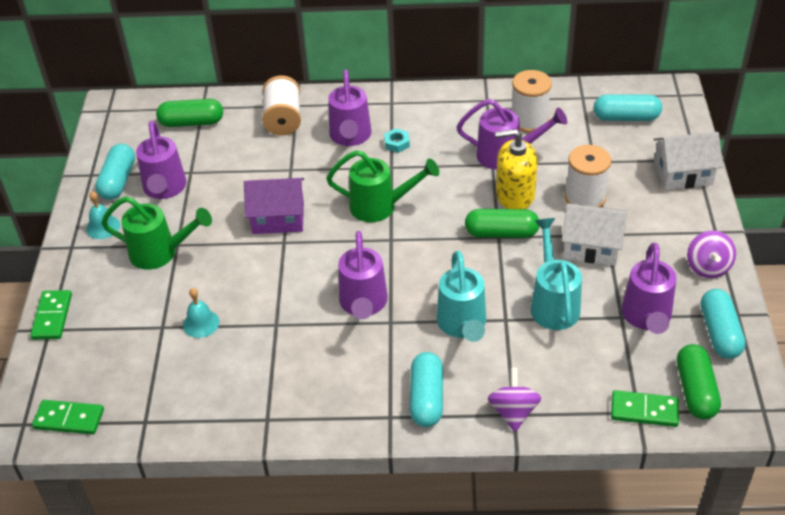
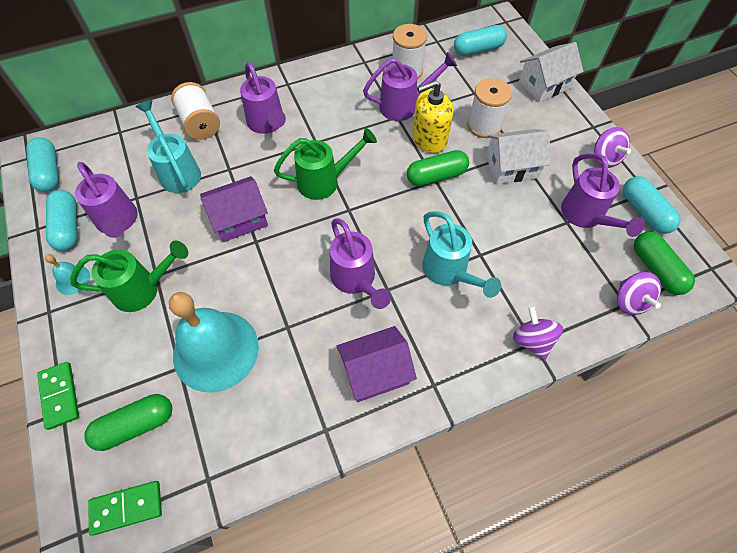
camera: 25 degrees left, 15 degrees up
(192, 122) = (116, 148): green capsule -> green capsule (135, 425)
(201, 323) = (216, 350): turquoise bell -> turquoise bell, size x2.38
(339, 388) = (375, 372): none -> purple house
(397, 143) = (310, 119): turquoise nut -> none
(426, 398) = (455, 354): turquoise capsule -> turquoise capsule (49, 172)
(553, 303) = (510, 227): turquoise watering can -> turquoise watering can (178, 171)
(644, 411) = (630, 301): green domino -> purple spinning top

